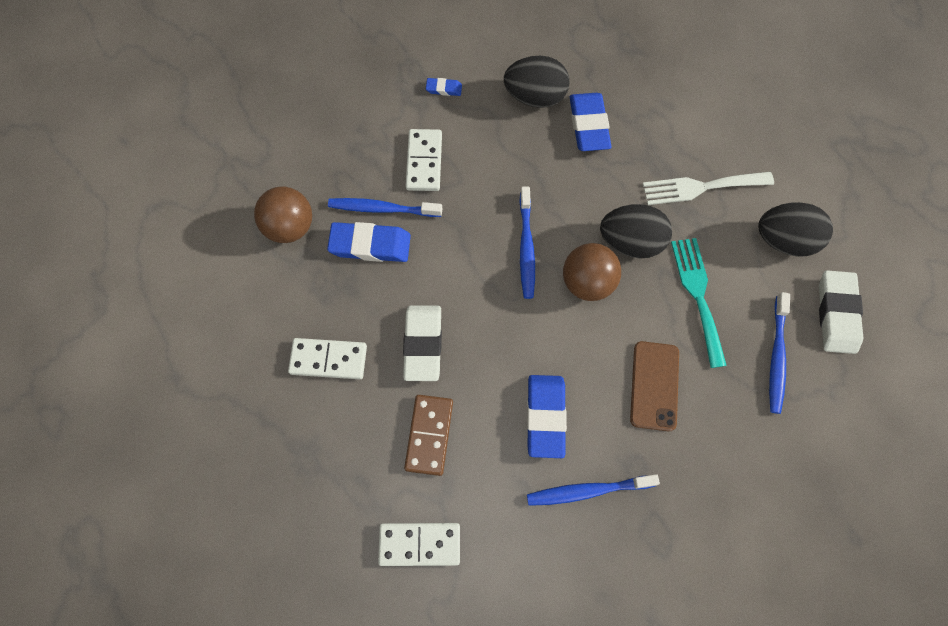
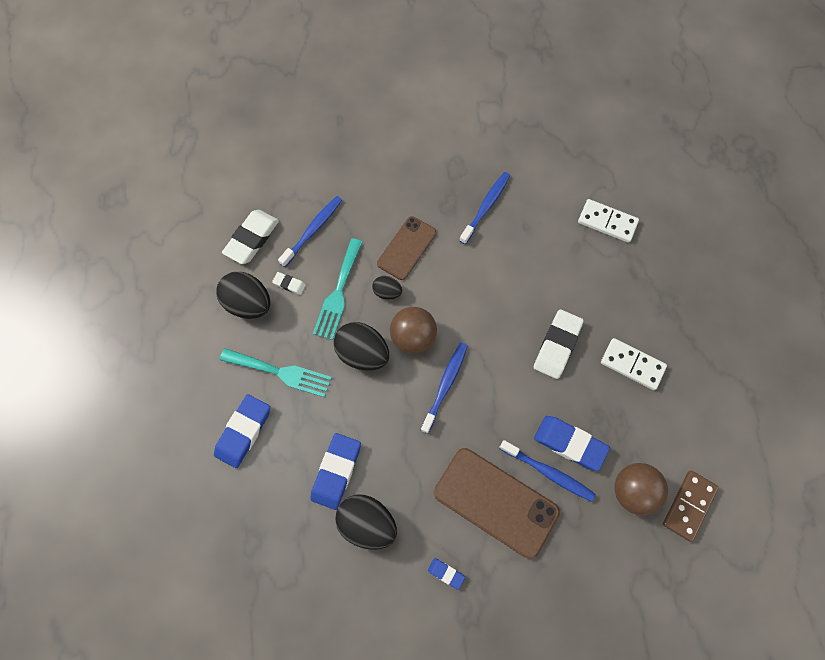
camera: 155 degrees left, 0 degrees up
(424, 162) = (495, 502): white domino -> brown phone
(429, 435) = (576, 282): brown domino -> brown domino (689, 506)
(545, 417) = (491, 260): blue eraser -> blue eraser (243, 432)
(588, 491) = (486, 207): blue toothbrush -> blue toothbrush turned 75 degrees counterclockwise
(645, 320) = (387, 292): none -> black egg
(701, 187) = (280, 372): white fork -> turquoise fork
(757, 280) = (289, 284): none -> white eraser

